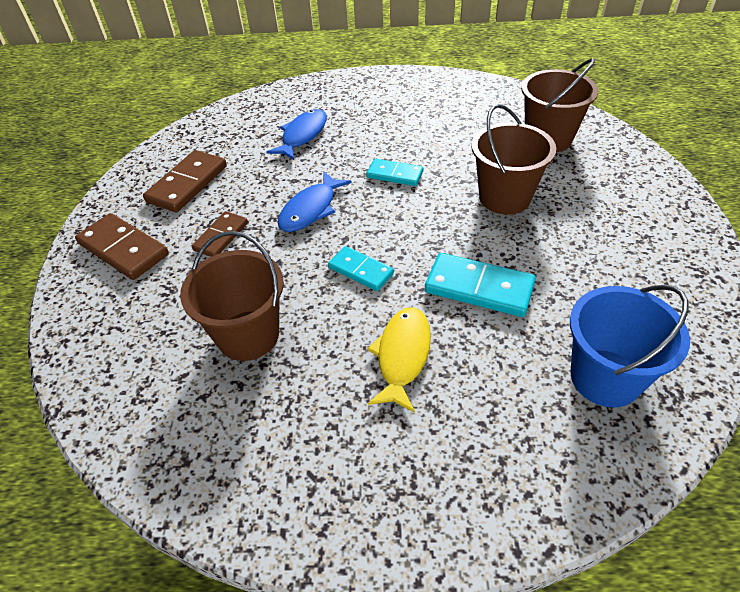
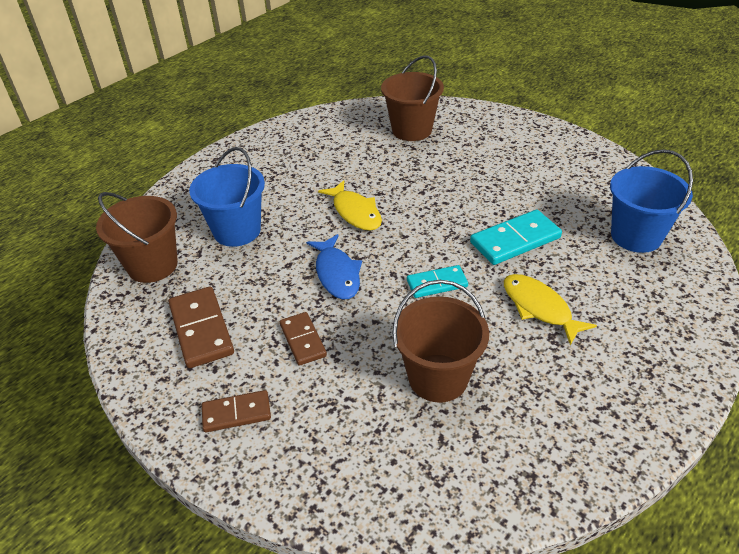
camera: 50 degrees left, 5 degrees down
(123, 249) = (236, 413): brown domino -> brown domino, size x0.63
(302, 135) = (237, 231): blue fish -> blue bucket
(394, 175) = (355, 212): turquoise domino -> yellow fish
(504, 197) = (445, 181): brown bucket -> brown bucket (152, 265)

